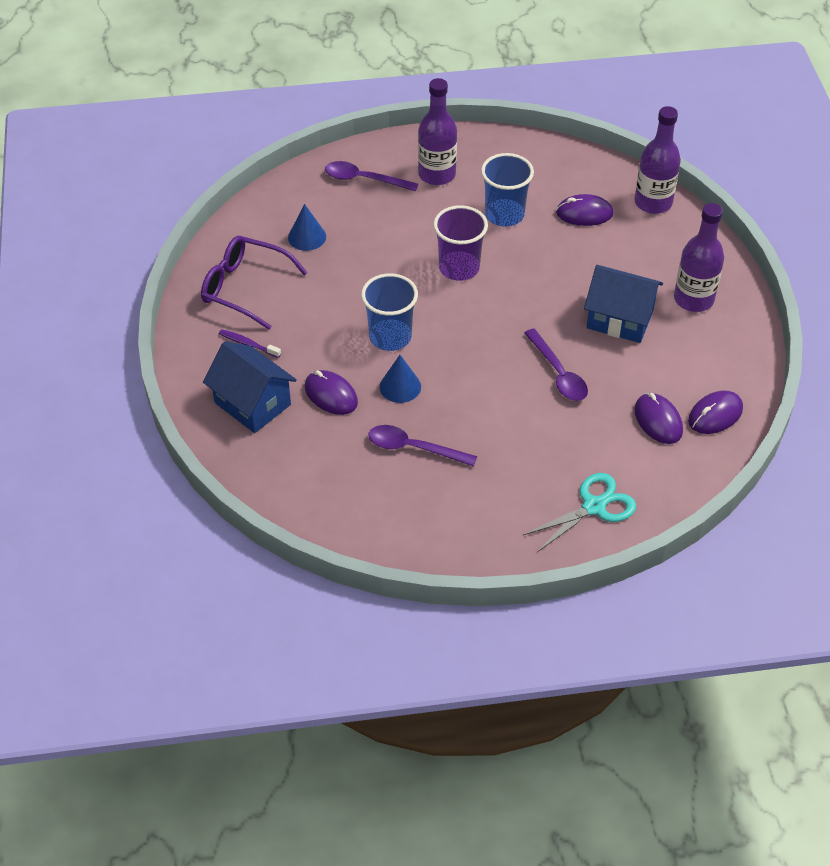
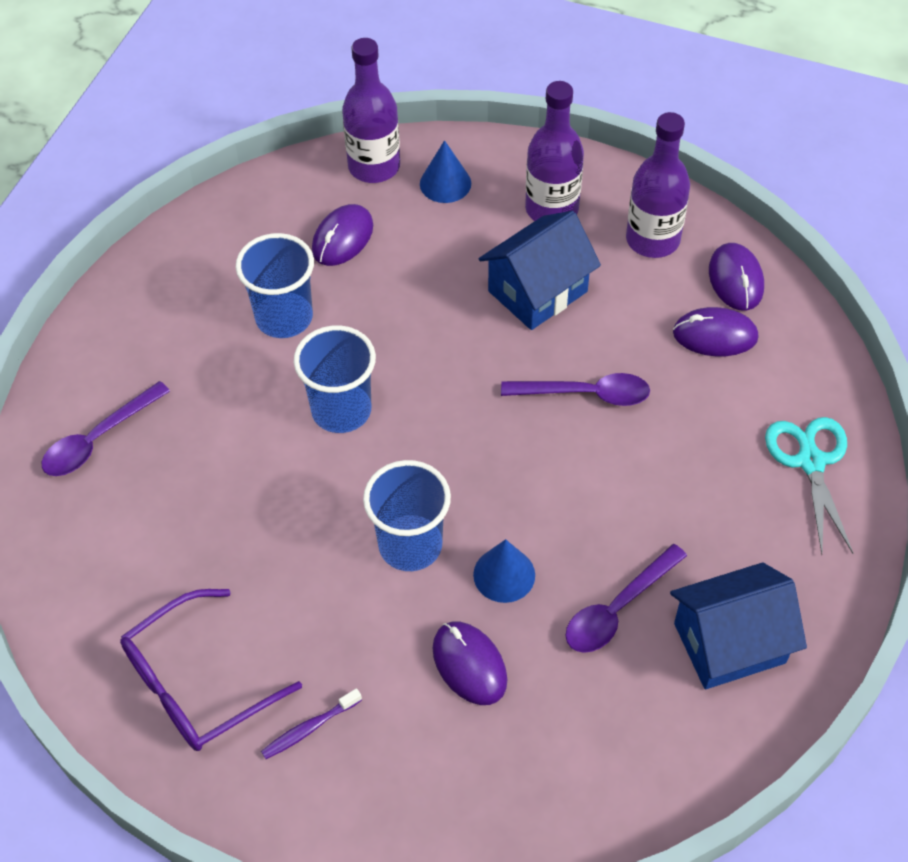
camera: 60 degrees left, 5 degrees up
(252, 404) = (425, 773): blue house -> blue house (729, 643)
(307, 237) = (155, 559): blue cone -> blue cone (445, 183)
(331, 395) = (469, 664): purple mouse -> purple mouse turned 75 degrees clockwise
(437, 174) = (156, 353): purple bottle -> purple bottle (652, 240)
(459, 268) = (341, 410): purple cup -> blue cup

